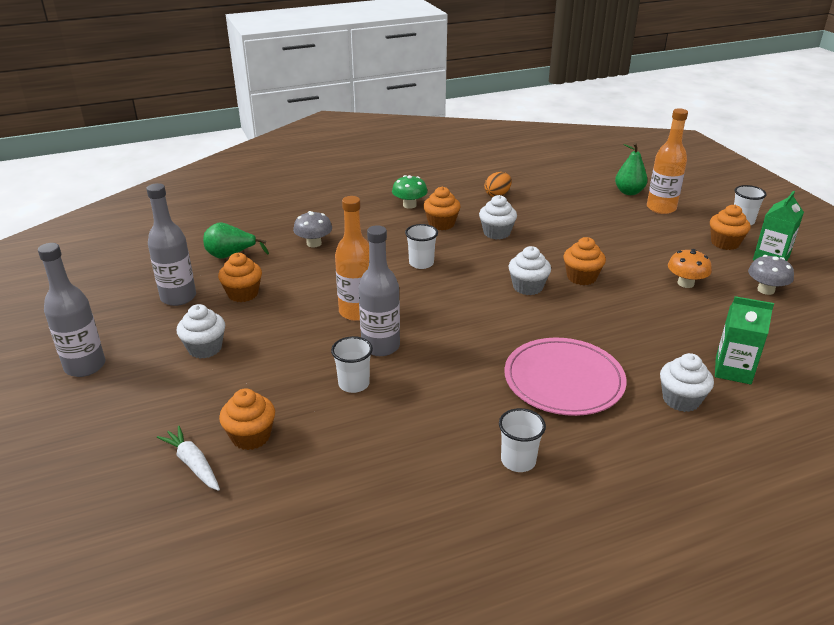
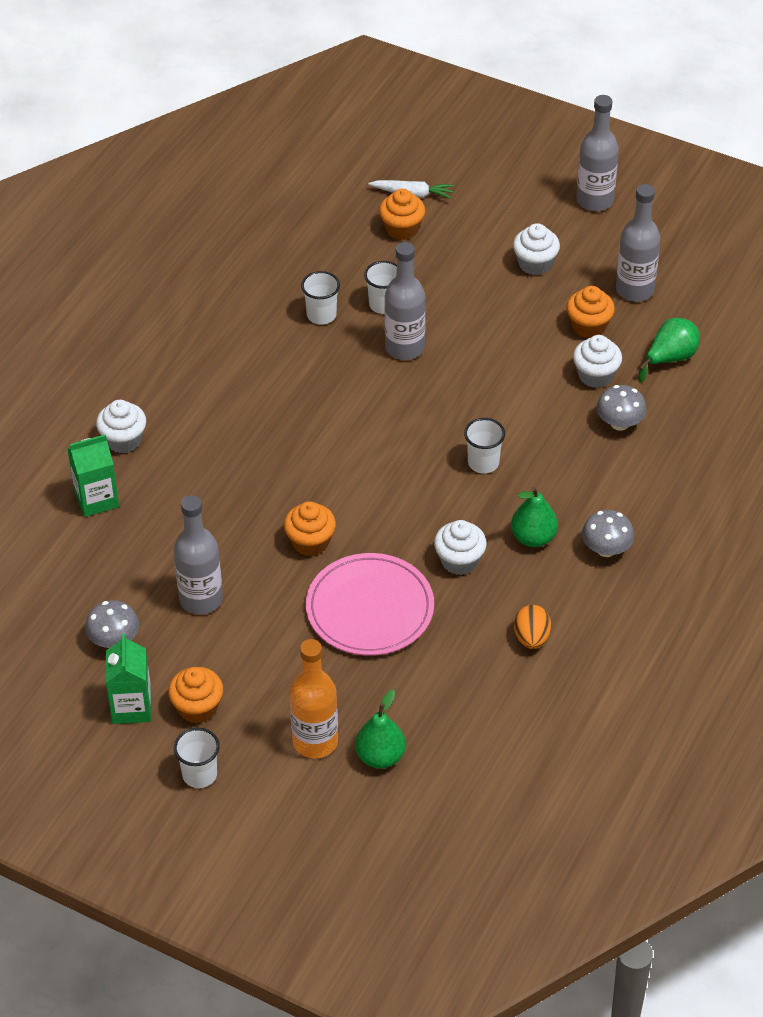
camera: 140 degrees right, 15 degrees up
(357, 312) = (467, 368): orange bottle -> none
(409, 205) = (606, 549): green mushroom -> grey mushroom
(441, 224) = (533, 538): orange cupcake -> green pear
(518, 461) = (206, 318): white cup -> white cup (321, 315)
(527, 287) = (350, 494): white cupcake -> white cupcake (595, 375)
(563, 380) = (228, 404): pink plate -> pink plate (370, 608)
(685, 283) = (201, 599): orange mushroom -> grey bottle

